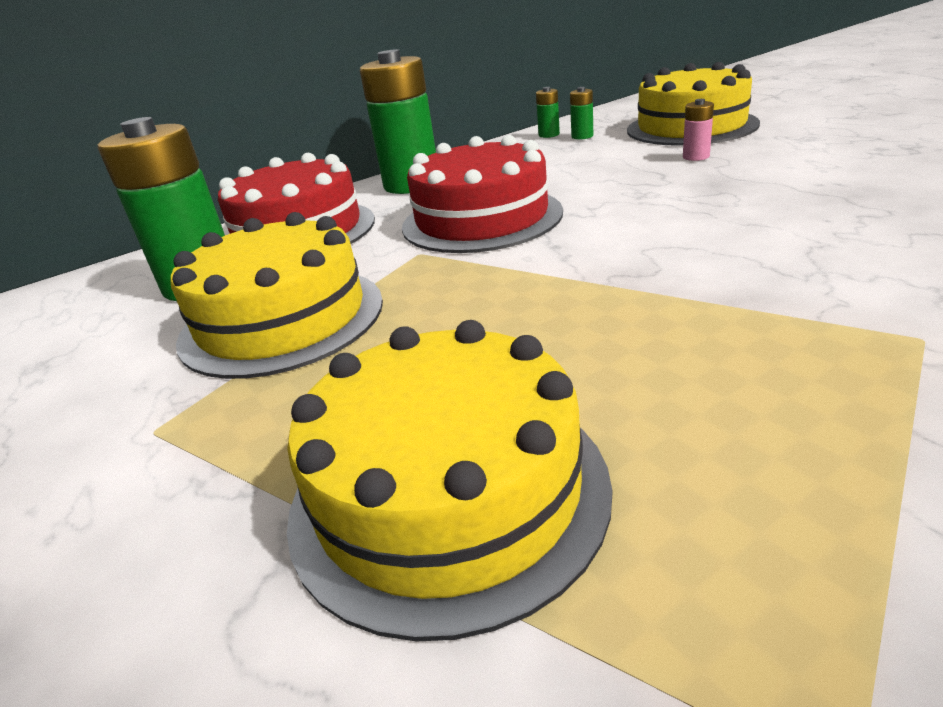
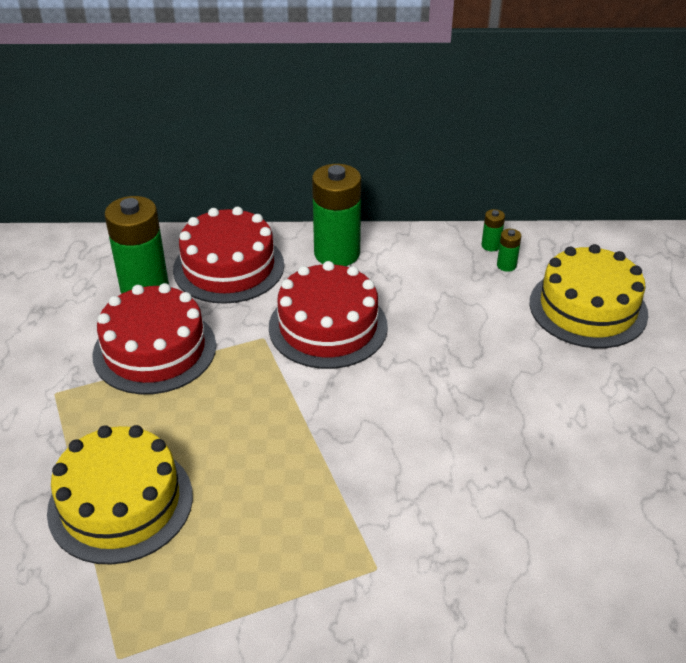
camera: 30 degrees right, 10 degrees up
(282, 319) = (154, 350): yellow cake -> red cake
(696, 157) = (527, 350): pink battery -> none

